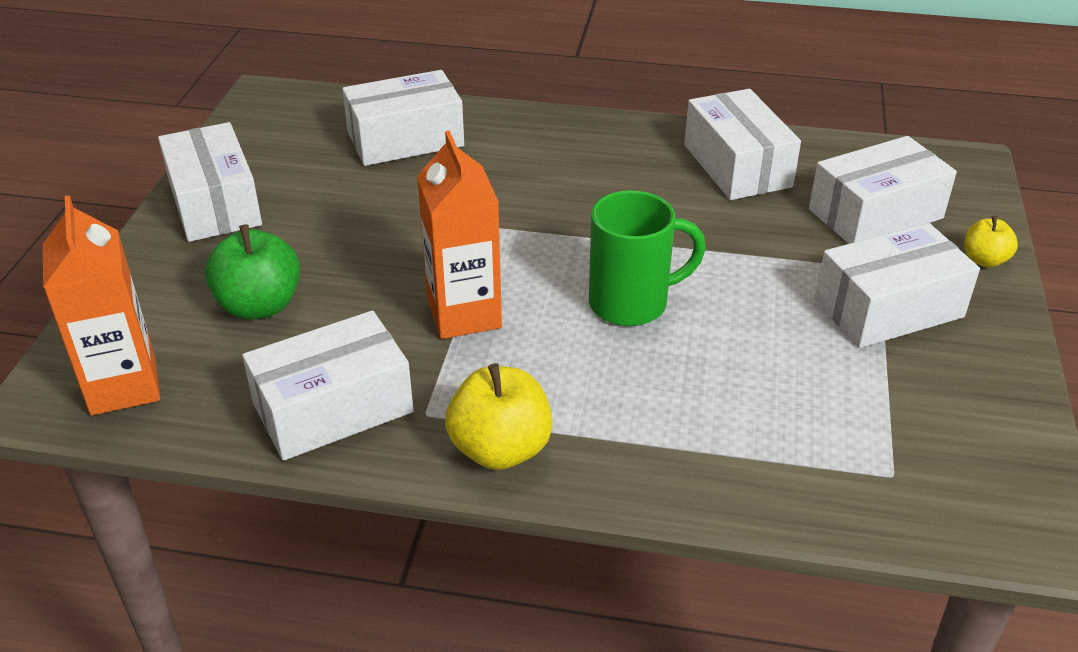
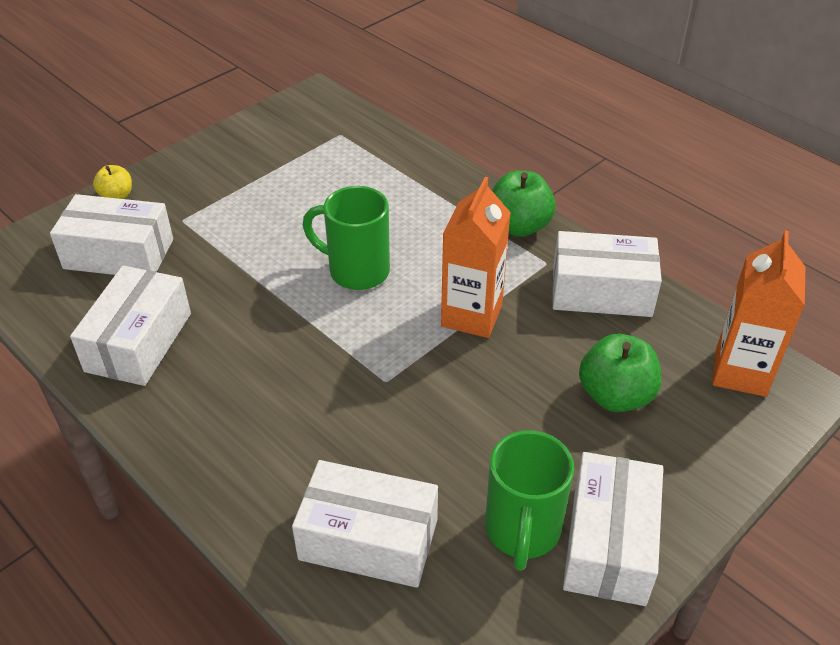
camera: 145 degrees left, 5 degrees up
(291, 185) = (522, 531): none -> green mug
(500, 449) = (519, 226): yellow apple -> green apple
(888, 308) = (217, 197): white box -> none

